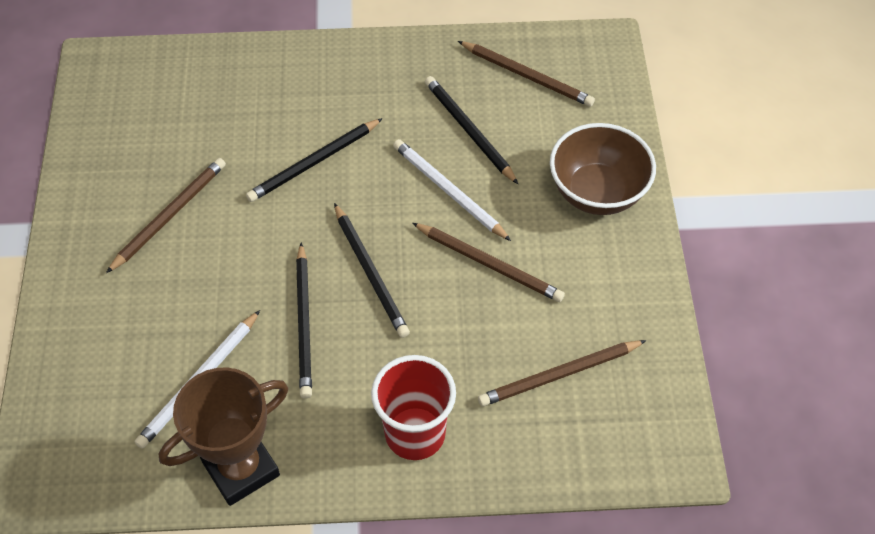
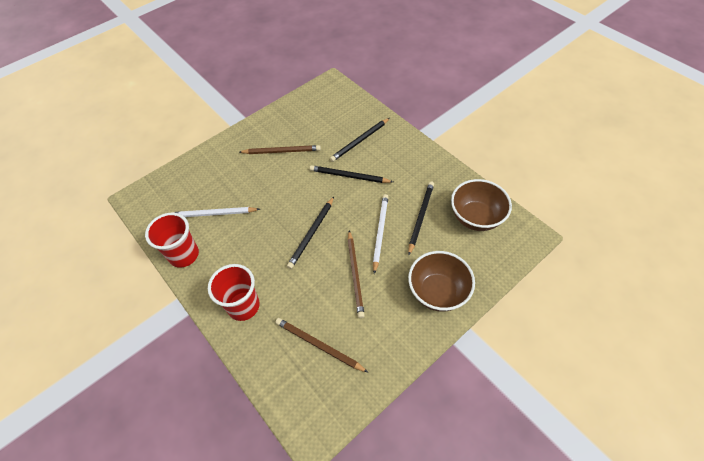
camera: 55 degrees right, 0 degrees up
(241, 468) = (184, 255): brown trophy -> red cup
(304, 323) = (267, 228): black pencil -> black pencil (360, 141)
(527, 76) = (475, 217): brown pencil -> brown bowl

